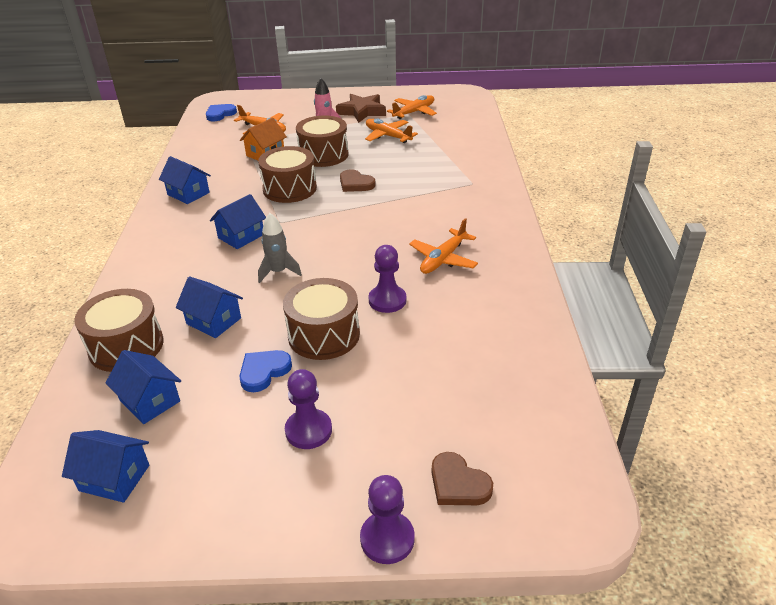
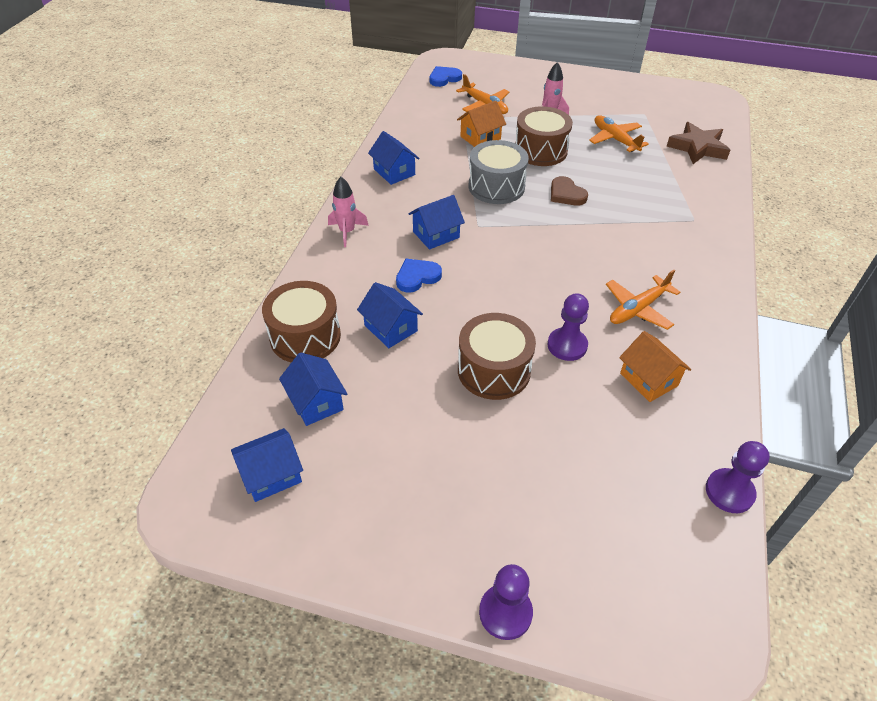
camera: 15 degrees right, 10 degrees up
(114, 478) = (271, 475): blue house -> blue house turned 60 degrees counterclockwise
(151, 250) = (347, 232): none -> pink rocket
(264, 371) = (427, 397): blue heart -> blue heart (417, 277)
(278, 272) = (464, 286): grey rocket -> none
(289, 189) = (496, 186): brown drum -> grey drum
(308, 430) = (456, 474): purple pawn -> purple pawn (729, 492)
(362, 111) = (594, 102): brown star -> brown star (697, 148)
(414, 112) = (651, 113): orange plane -> none
(458, 484) = (589, 574): brown heart -> none
(468, 311) = (648, 379): none -> orange house

